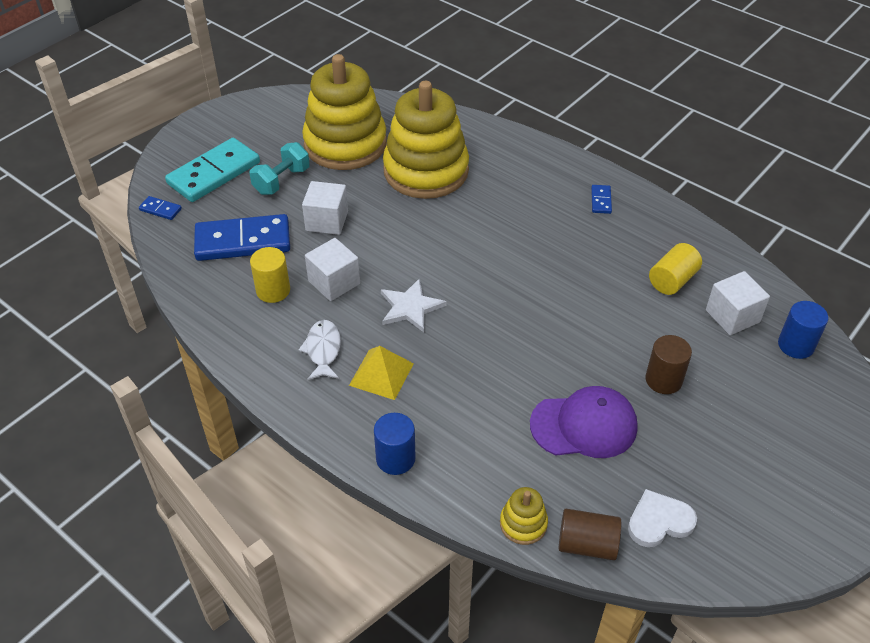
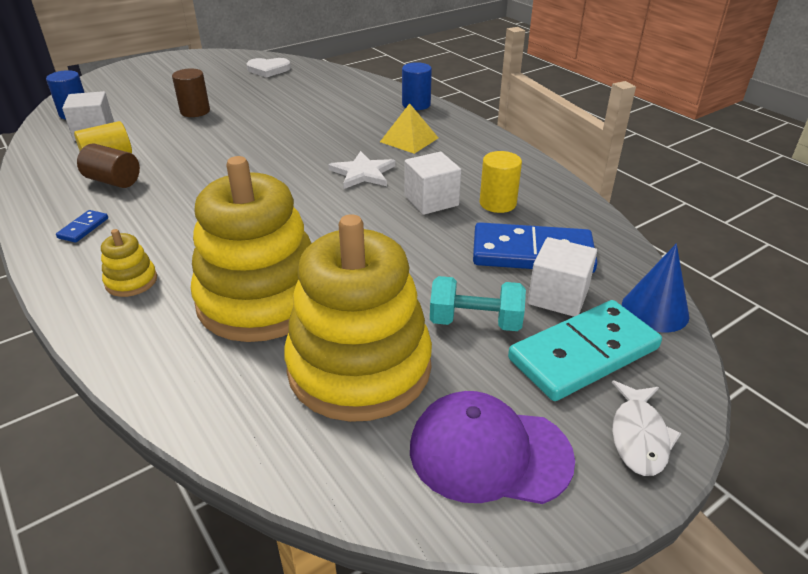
camera: 165 degrees left, 10 degrees down
(160, 209) = (655, 310): blue domino -> blue cone
(281, 181) = (475, 322): turquoise dumbbell -> turquoise dumbbell turned 45 degrees clockwise
(323, 350) = (455, 158): white fish -> white fish (639, 436)
(327, 221) = (423, 259): white cube -> white cube (558, 296)
(523, 524) = (348, 77): yellow stacking toy -> yellow stacking toy (131, 281)
(584, 425) = (275, 101): purple cap -> purple cap (489, 453)
(587, 544) = (317, 68): brown cylinder -> brown cylinder (113, 181)

